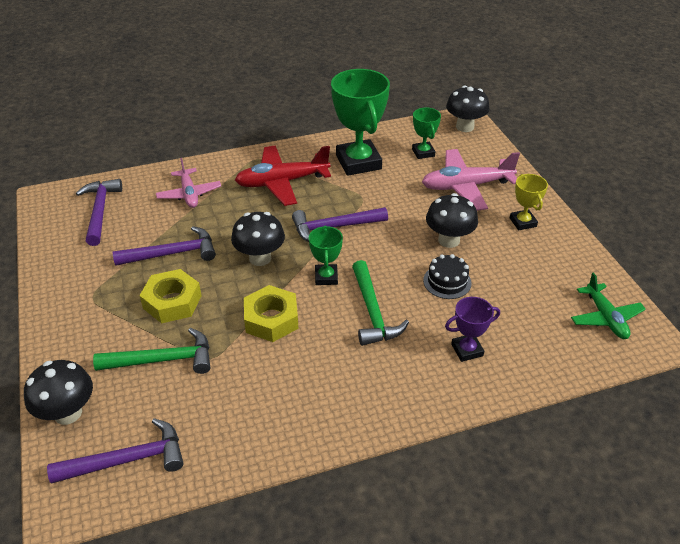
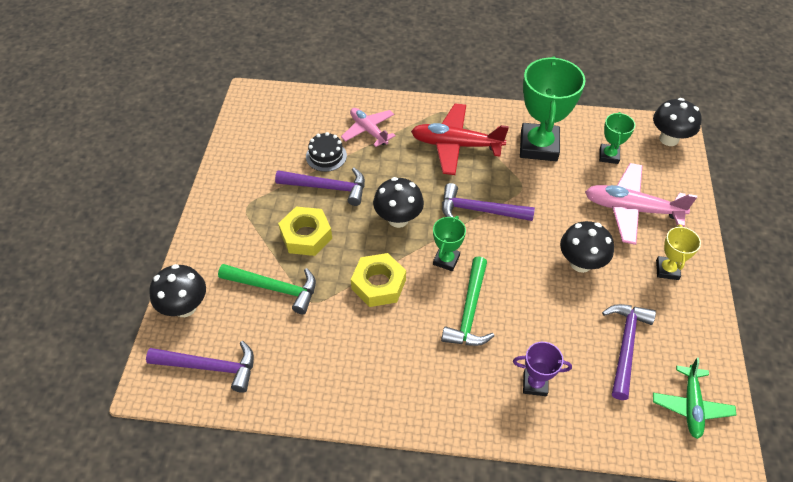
camera: 25 degrees right, 10 degrees up
(100, 211) = (287, 123): purple hammer -> purple hammer (625, 346)
(189, 194) = (368, 130): pink plane -> pink plane turned 135 degrees clockwise
(447, 281) = (555, 306): black cake -> black cake (326, 156)

